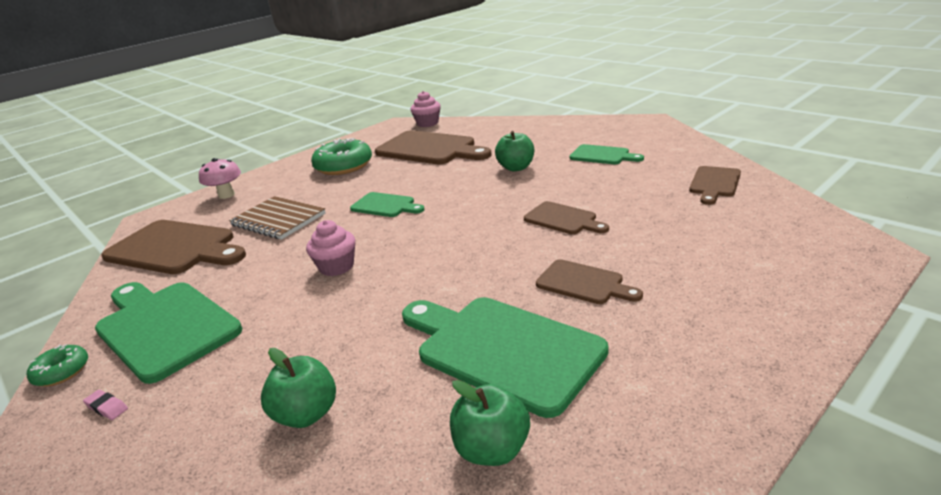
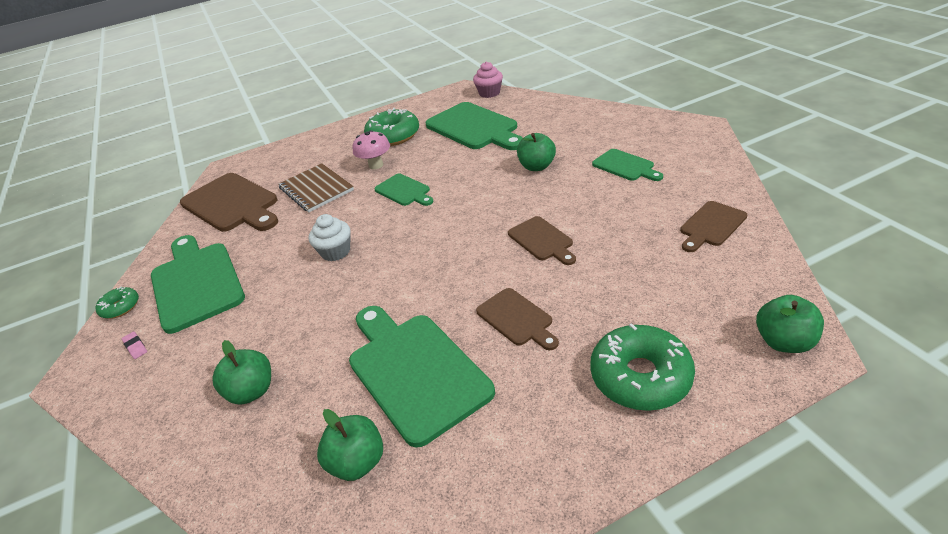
camera: 20 degrees right, 10 degrees up
(226, 195) = (290, 152): pink mushroom -> pink mushroom (376, 165)
(336, 267) = (336, 252): pink cupcake -> white cupcake
(430, 149) = (474, 128): brown cutting board -> green cutting board
(743, 302) = (640, 376): none -> green donut
(847, 250) = (784, 342): none -> green apple

